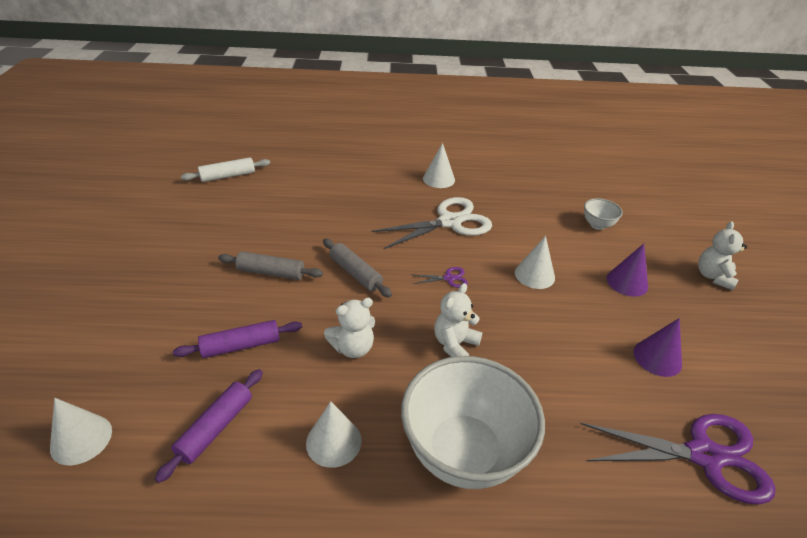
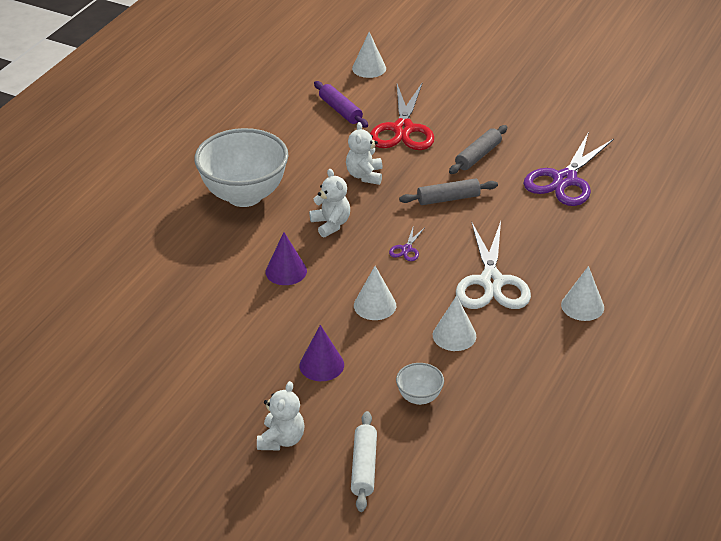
camera: 120 degrees right, 0 degrees up
(228, 176) = (657, 157): white rolling pin -> white rolling pin (364, 467)
(241, 346) = (403, 129): purple rolling pin -> red scissors
(333, 441) = (295, 149): white cone -> white cone (454, 335)
(657, 358) = (232, 328): purple cone -> purple cone (286, 271)
(704, 456) = (148, 299): purple scissors -> purple scissors (564, 180)
(713, 276) = (281, 440): white teddy bear -> white teddy bear turned 60 degrees clockwise

